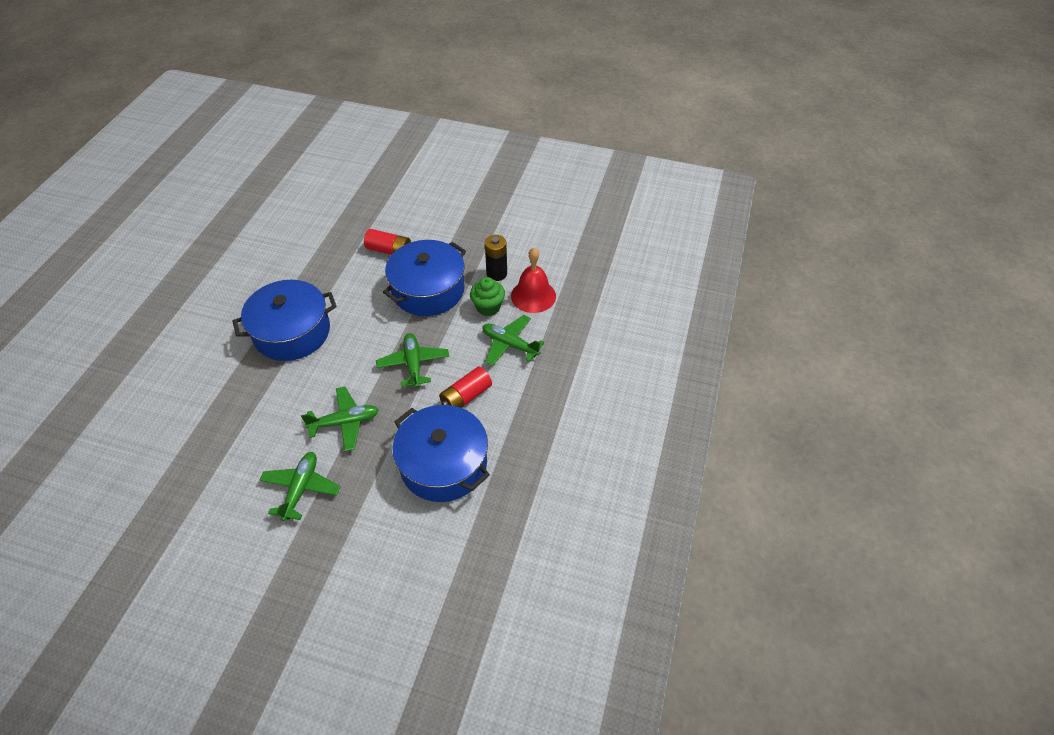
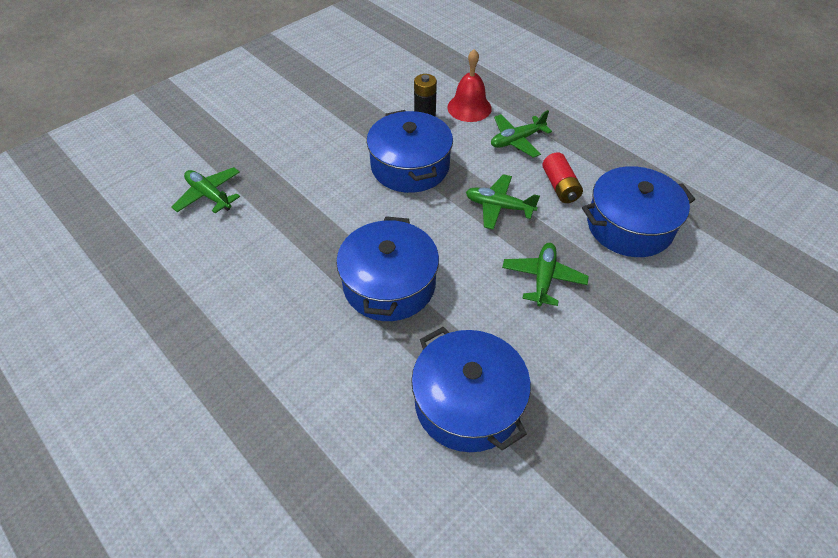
camera: 60 degrees left, 0 degrees up
(202, 419) = (467, 402): none -> blue pot
(301, 488) = (610, 337): green plane -> green plane (209, 195)
(389, 250) = (331, 174): red battery -> none
(488, 307) = (462, 137): green cupcake -> none

